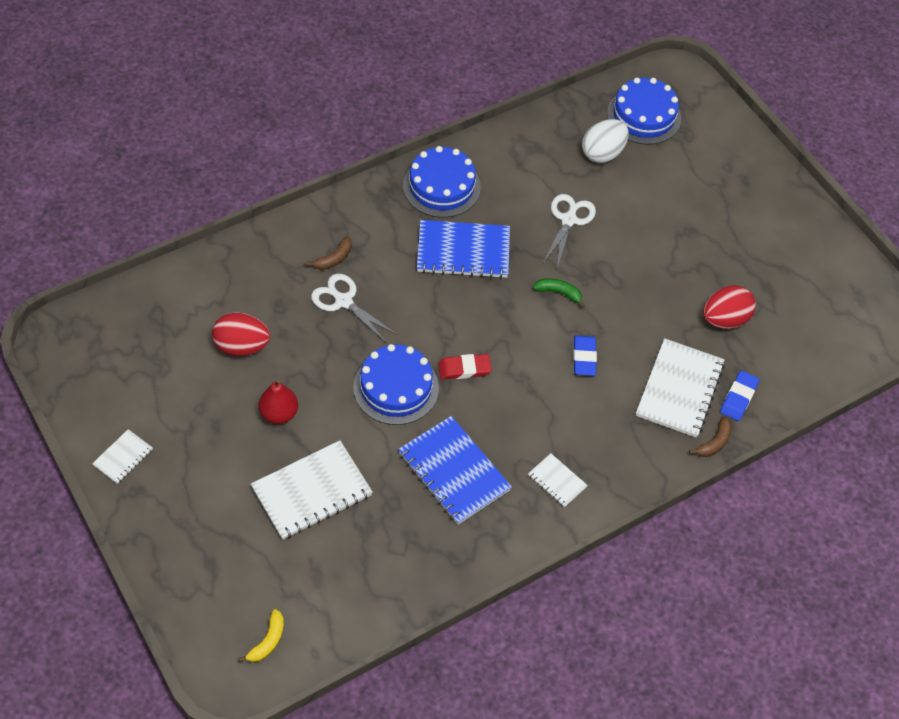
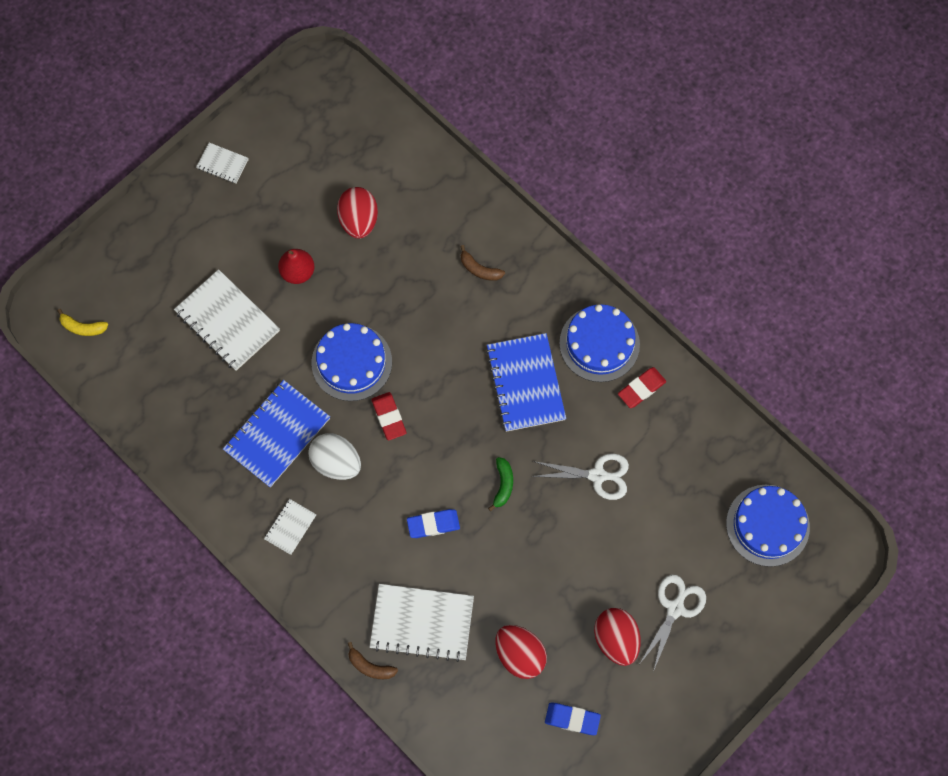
camera: 80 degrees right, 15 degrees up
(343, 301) = (433, 291): white scissors -> white scissors (675, 608)
(495, 168) = (641, 389): none -> red eraser
(602, 153) = (698, 492): white egg -> white egg (336, 462)
(723, 245) = (616, 639): none -> red egg
(738, 398) = (428, 683): blue eraser -> blue eraser (572, 719)

